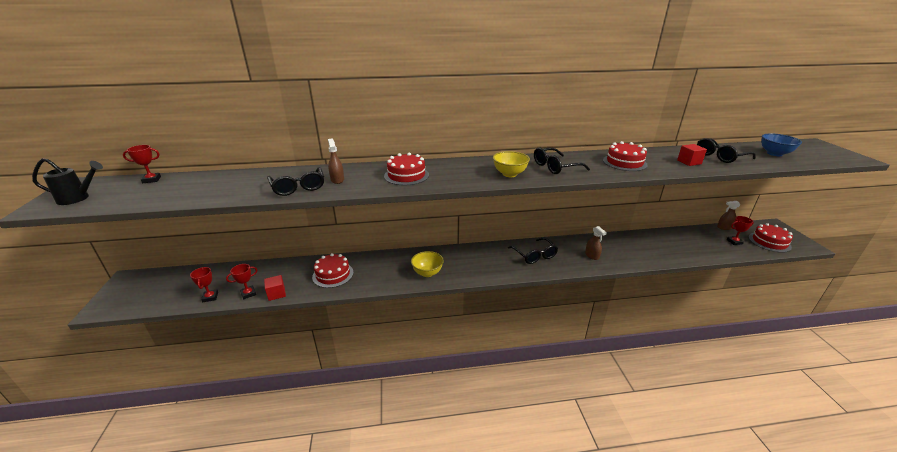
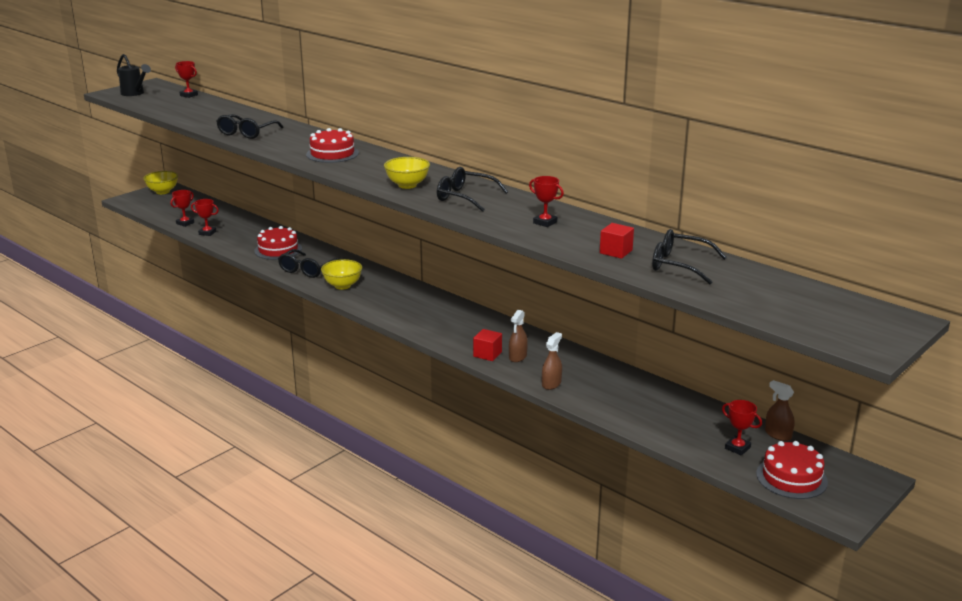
camera: 50 degrees right, 5 degrees down
(130, 283) = (162, 192): none -> yellow bowl
(276, 294) = (222, 242): red cube -> red cube (487, 354)
(337, 180) = (281, 138): brown spray bottle -> brown spray bottle (551, 384)
(534, 255) = (463, 325): black glasses -> black glasses (307, 270)
(624, 162) = (545, 222): red cake -> red trophy
(774, 154) = (769, 295): blue bowl -> none

